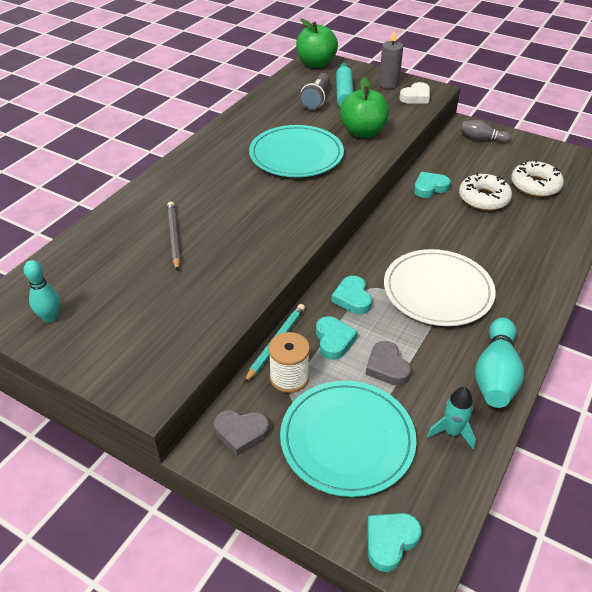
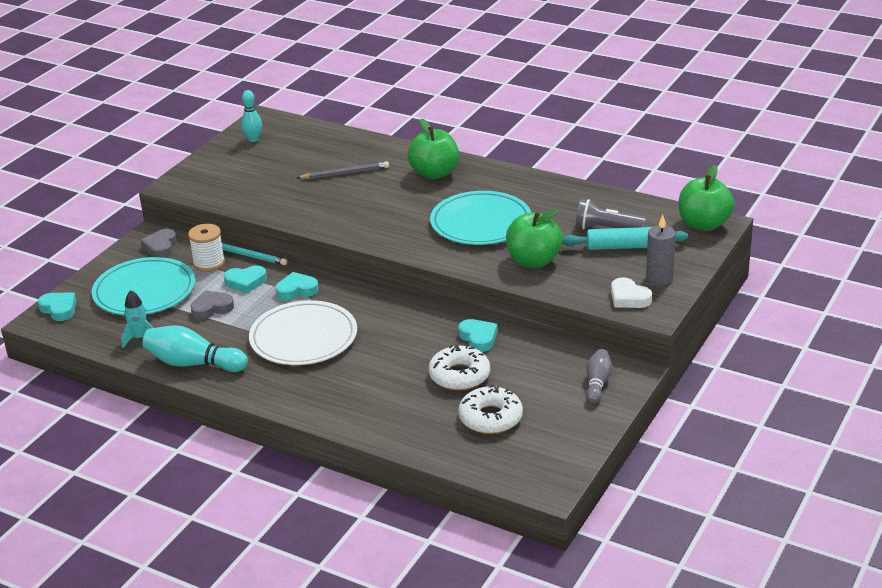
camera: 90 degrees right, 10 degrees down
(196, 178) = (434, 173): none -> green apple

